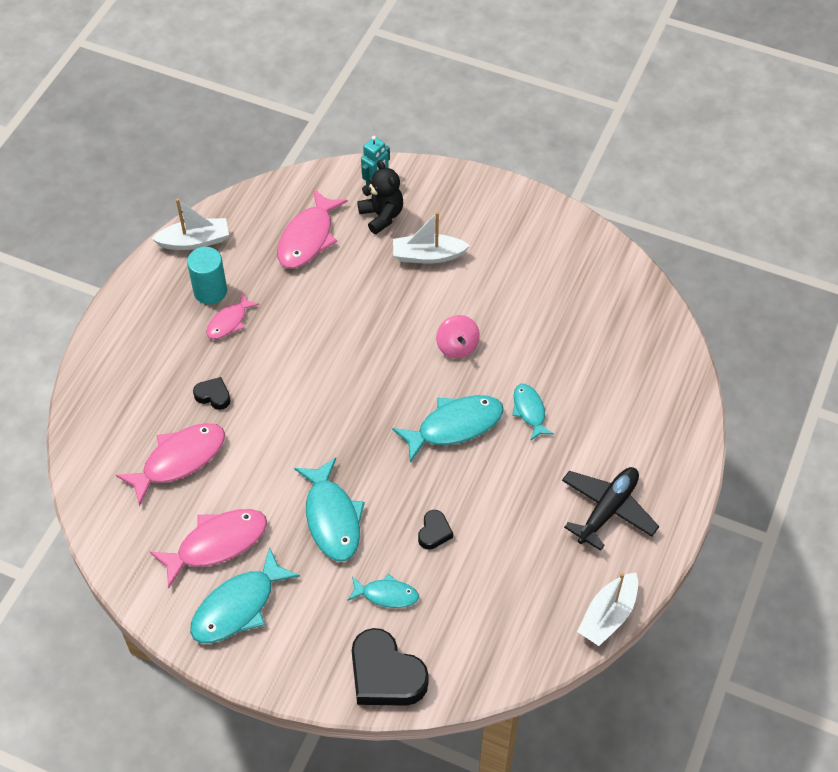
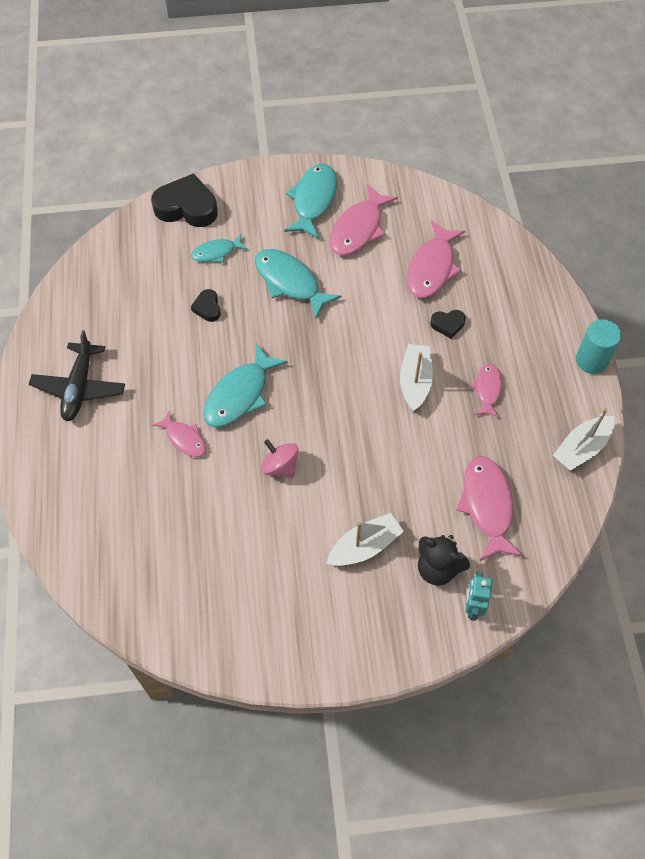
camera: 150 degrees right, 5 degrees up
(210, 291) = (526, 408): turquoise cylinder -> turquoise cylinder (591, 360)
(529, 411) = (184, 439): turquoise fish -> pink fish
(608, 615) = (46, 312): white boat -> white boat (415, 382)

